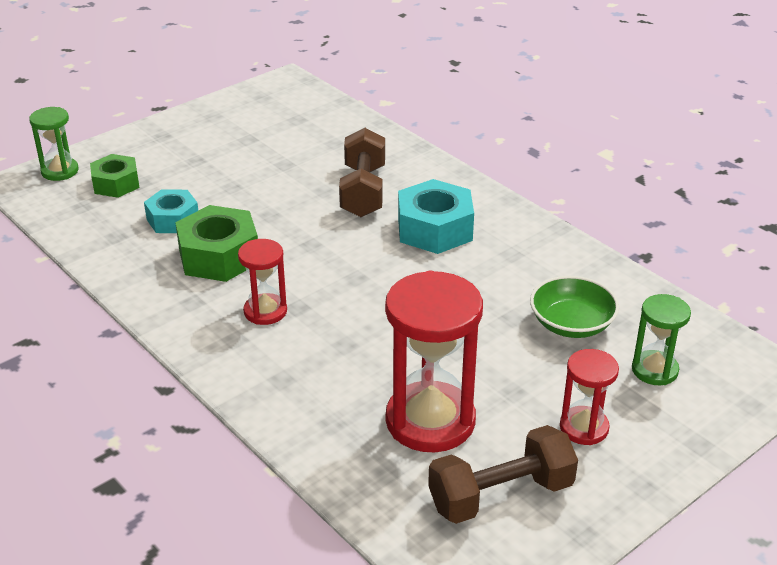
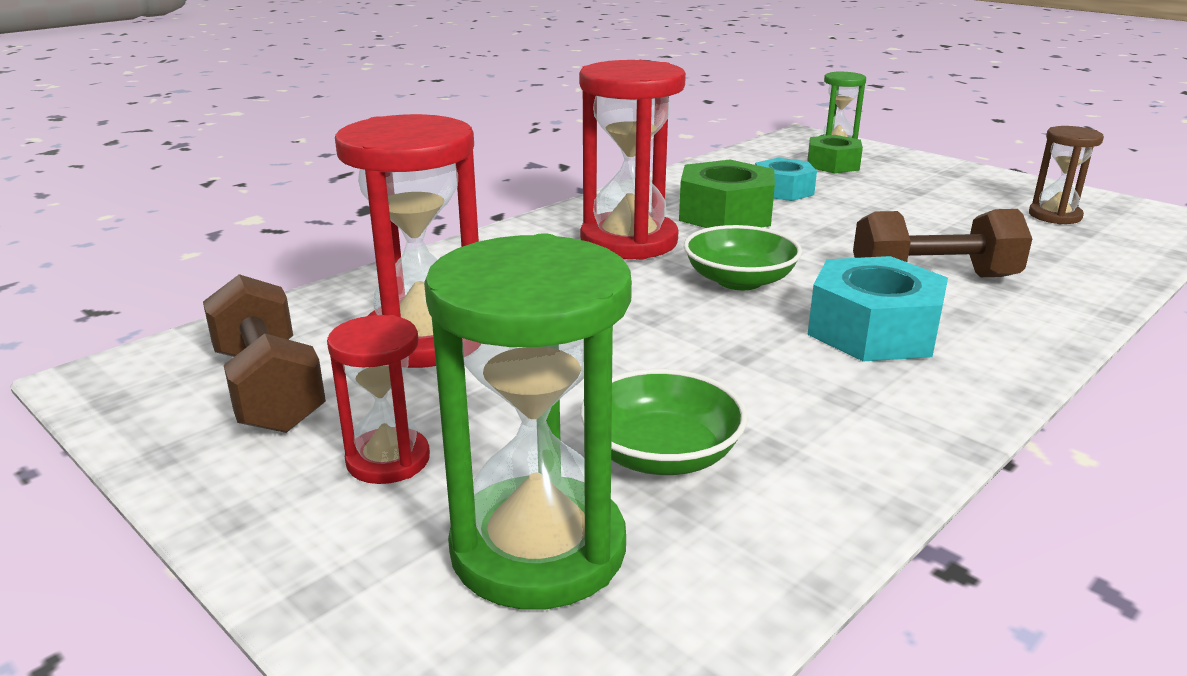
camera: 85 degrees right, 10 degrees down
(265, 311) = (629, 241): red hourglass -> red hourglass, size x1.85
(269, 121) = (1054, 216): none -> brown hourglass
(352, 268) = (739, 280): none -> green bowl
(654, 370) = (538, 549): green hourglass -> green hourglass, size x1.85

